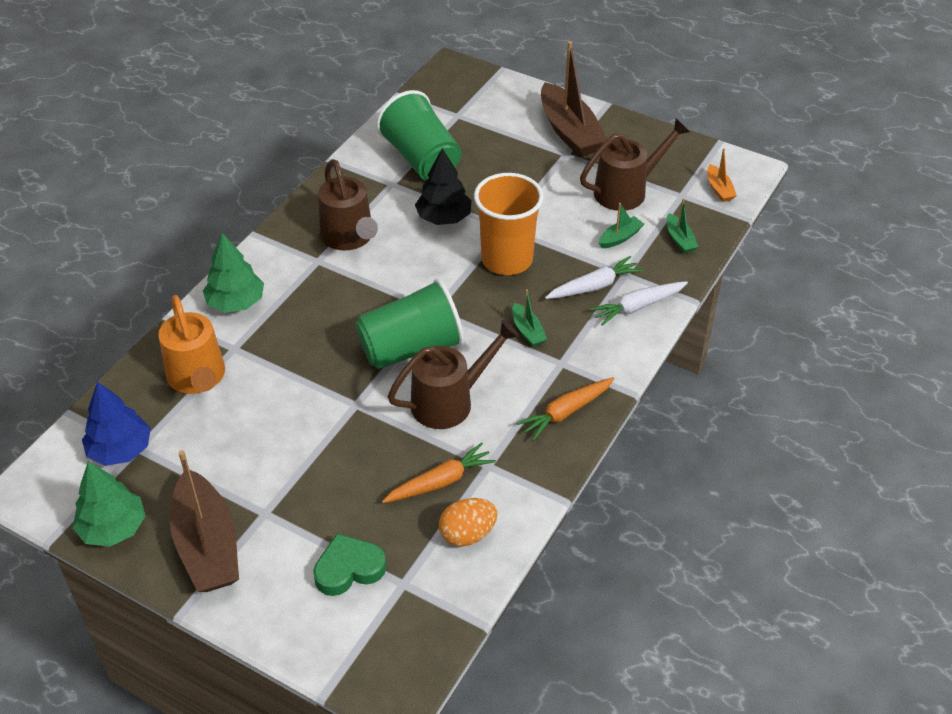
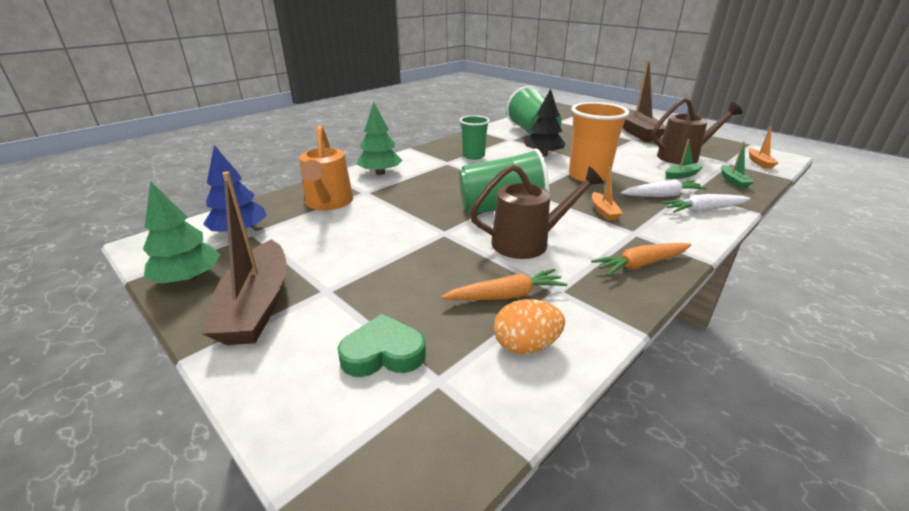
camera: 15 degrees right, 15 degrees down
(350, 238) = (473, 156): brown watering can -> green cup
(527, 331) = (604, 211): green boat -> orange boat

